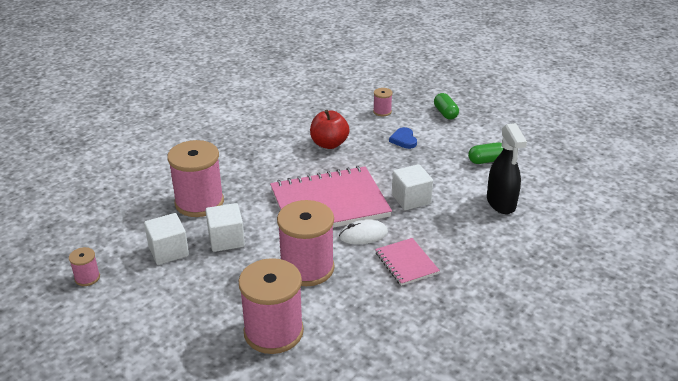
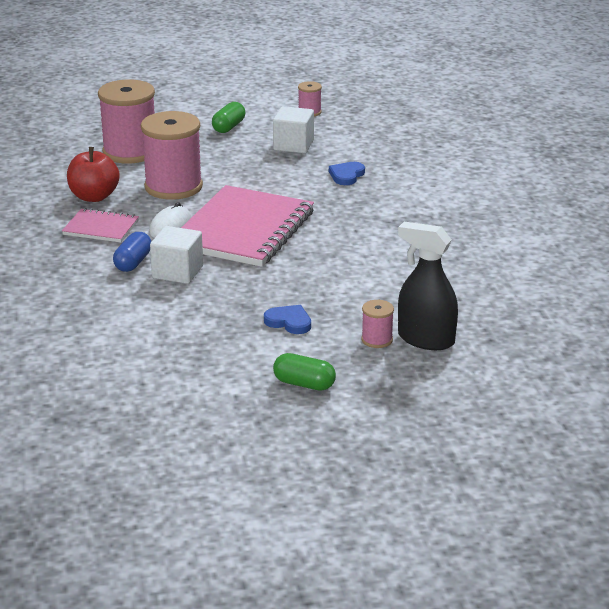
camera: 130 degrees right, 5 degrees down
(199, 202) = (346, 175): pink spool -> blue heart
(226, 240) = (269, 169): white cube -> none
(329, 144) = (352, 273): red apple -> red apple (94, 197)
(425, 221) = (133, 262): none -> blue capsule
(486, 161) = (161, 352): green capsule -> green capsule (229, 127)
(501, 203) = (84, 317): black spray bottle -> black spray bottle (425, 339)

